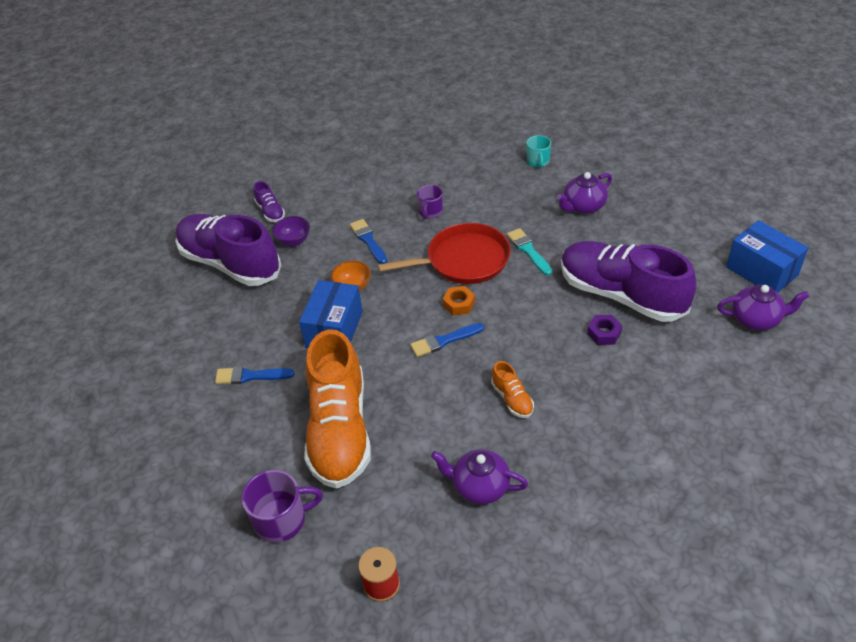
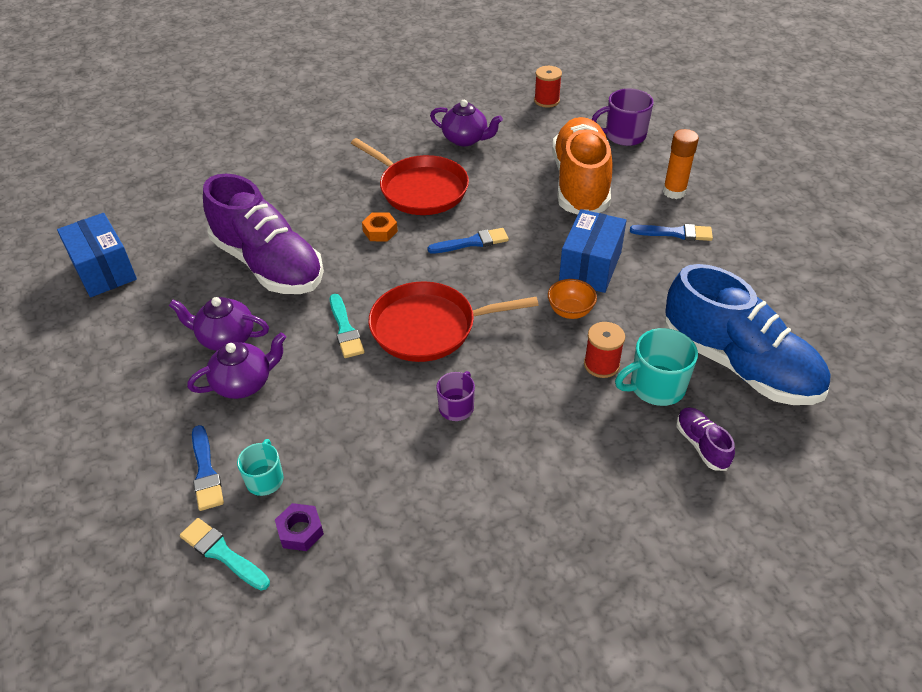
camera: 175 degrees left, 0 degrees up
(230, 263) = (738, 364): purple shoe -> blue shoe
(239, 430) = (674, 192): none -> orange glue stick
(293, 241) = (655, 387): purple bowl -> turquoise mug
(330, 251) = (601, 364): none -> red spool
(368, 240) = (549, 373): blue brush -> blue brush (206, 472)
(459, 304) = (448, 276): orange nut -> orange nut (380, 231)
(512, 399) = (420, 189): orange shoe -> red pan
(543, 130) = (222, 553): none -> turquoise brush
(604, 333) = (309, 231): purple nut -> purple nut (300, 531)
(756, 319) = (155, 226): purple teapot -> purple teapot (226, 338)

